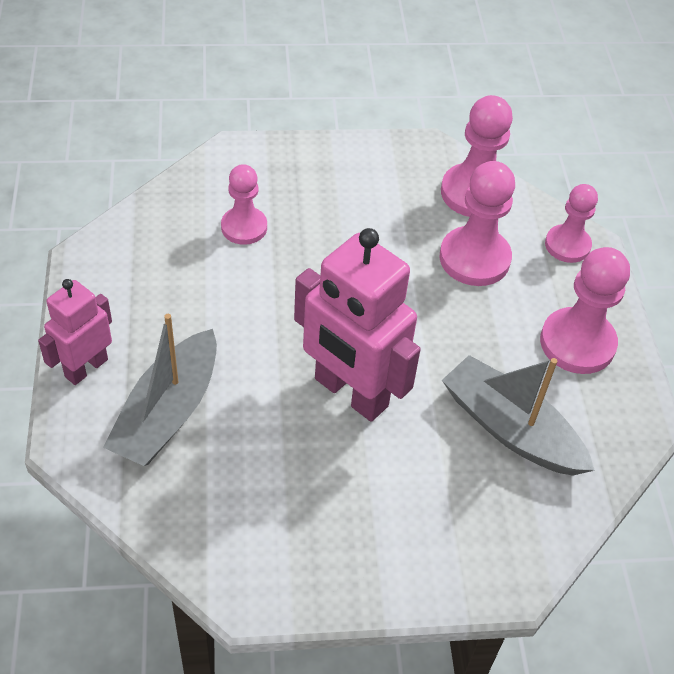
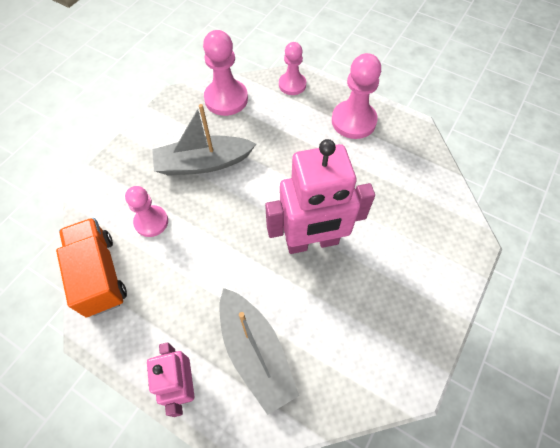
camera: 50 degrees left, 10 degrees up
(148, 224) = (99, 274): none -> orange truck
(474, 258) = (268, 127): pink pawn -> none
(510, 429) = (385, 183): grey boat -> grey boat (203, 163)

